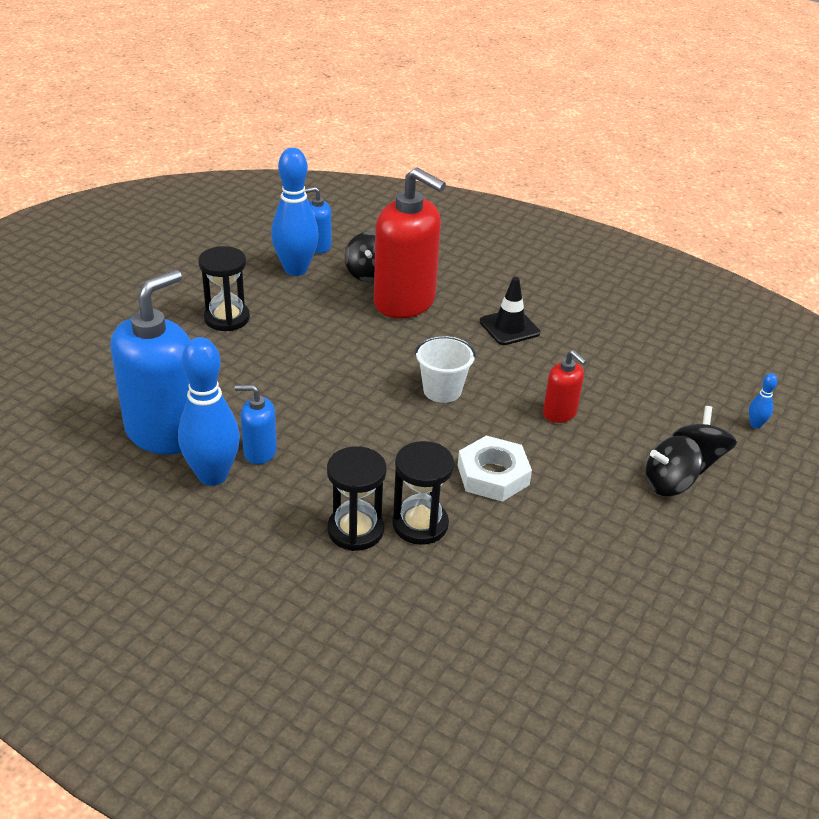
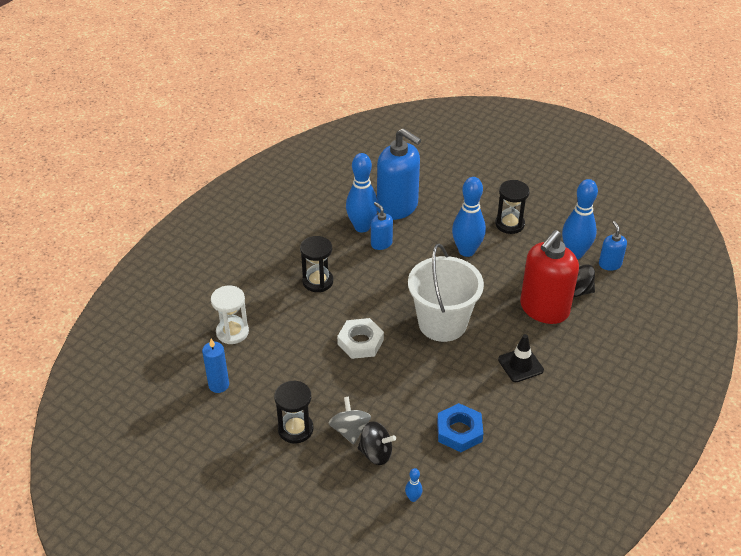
camera: 95 degrees right, 5 degrees up
(259, 452) = (381, 243): blue soap dispenser -> blue soap dispenser turned 45 degrees counterclockwise
(285, 361) = (466, 251): none -> blue bowling pin
(420, 524) = (320, 307): black hourglass -> black hourglass (295, 429)
(442, 390) = (442, 323): white bucket -> white bucket, size x1.91
(495, 645) = (232, 332): none -> white hourglass
(560, 413) = (421, 382): red soap dispenser -> none
(626, 653) = (219, 385): none -> blue candle
(635, 383) = (459, 431): none -> blue nut
(668, 484) = (350, 430): black spinning top -> grey spinning top

